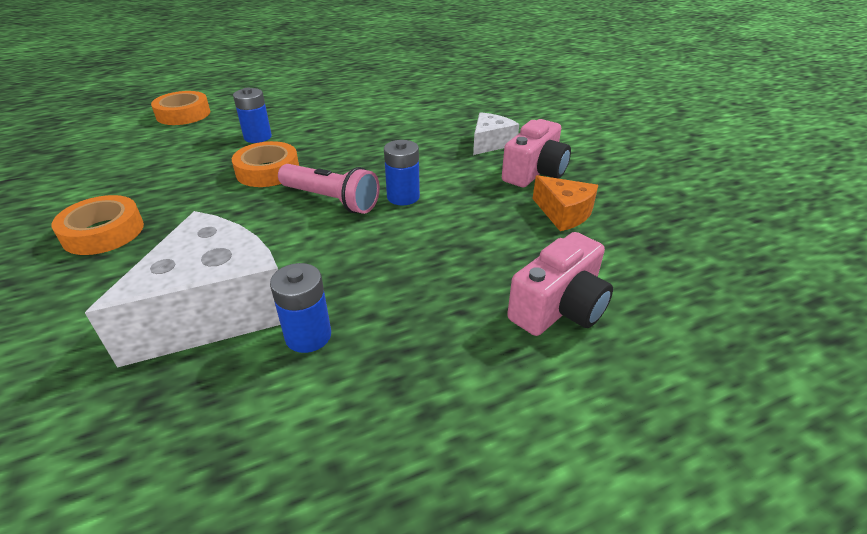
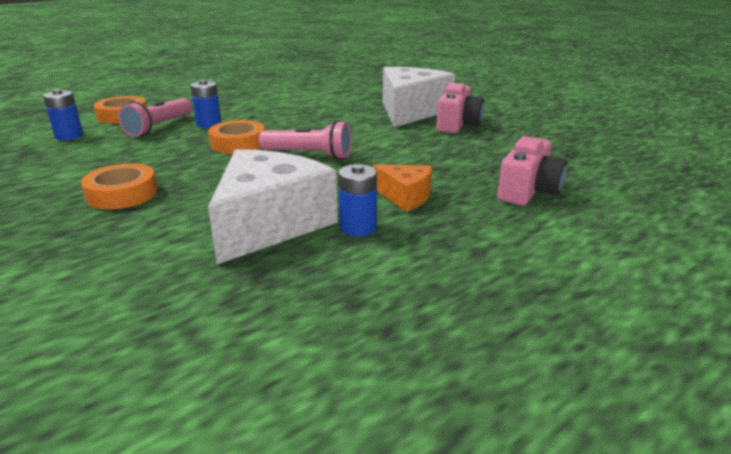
camera: 15 degrees left, 10 degrees down
(207, 135) = (159, 127): none -> pink flashlight
(403, 197) = (366, 147): blue battery -> blue battery (69, 136)
(490, 143) = (410, 111): white cheese -> white cheese, size x1.97
(564, 213) = (495, 144): orange cheese -> orange cheese (405, 197)

